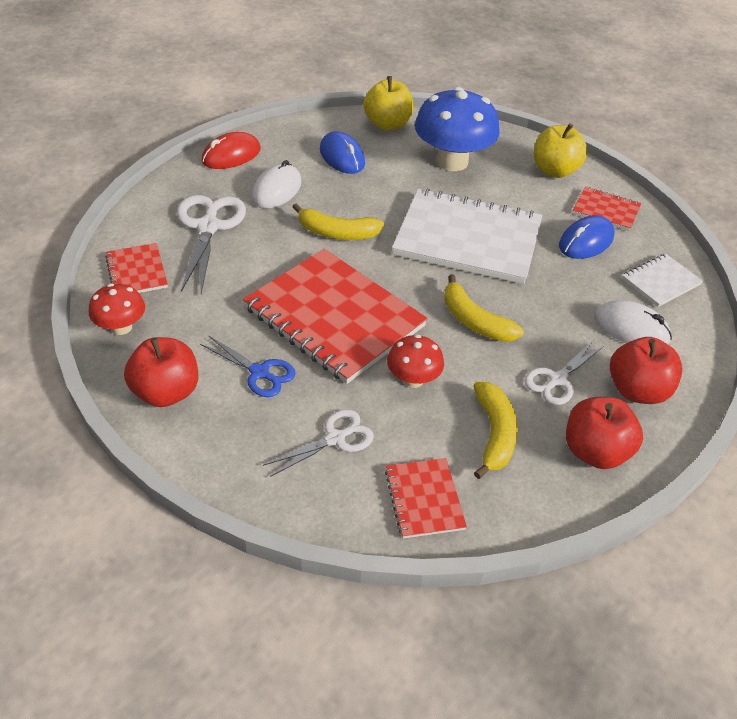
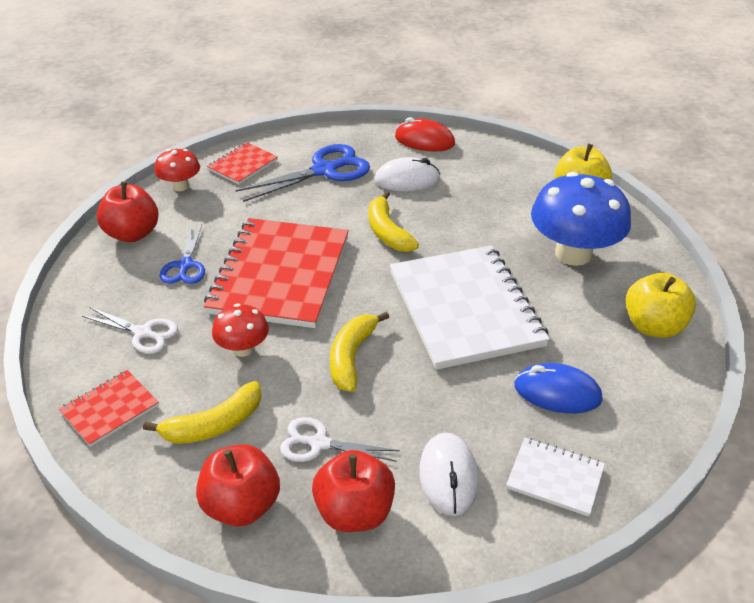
camera: 60 degrees right, 5 degrees down
(208, 227) = (324, 170): white scissors -> blue scissors
(342, 157) = (495, 191): blue mouse -> none
(606, 210) = (632, 390): red notebook -> none

